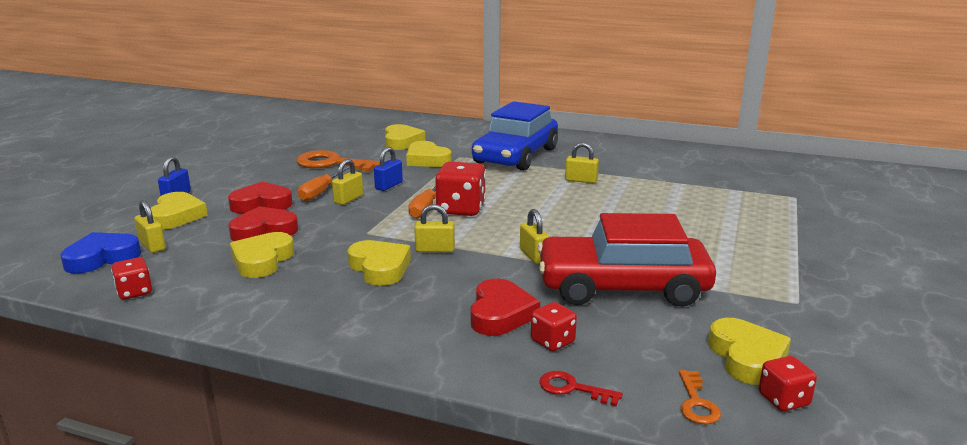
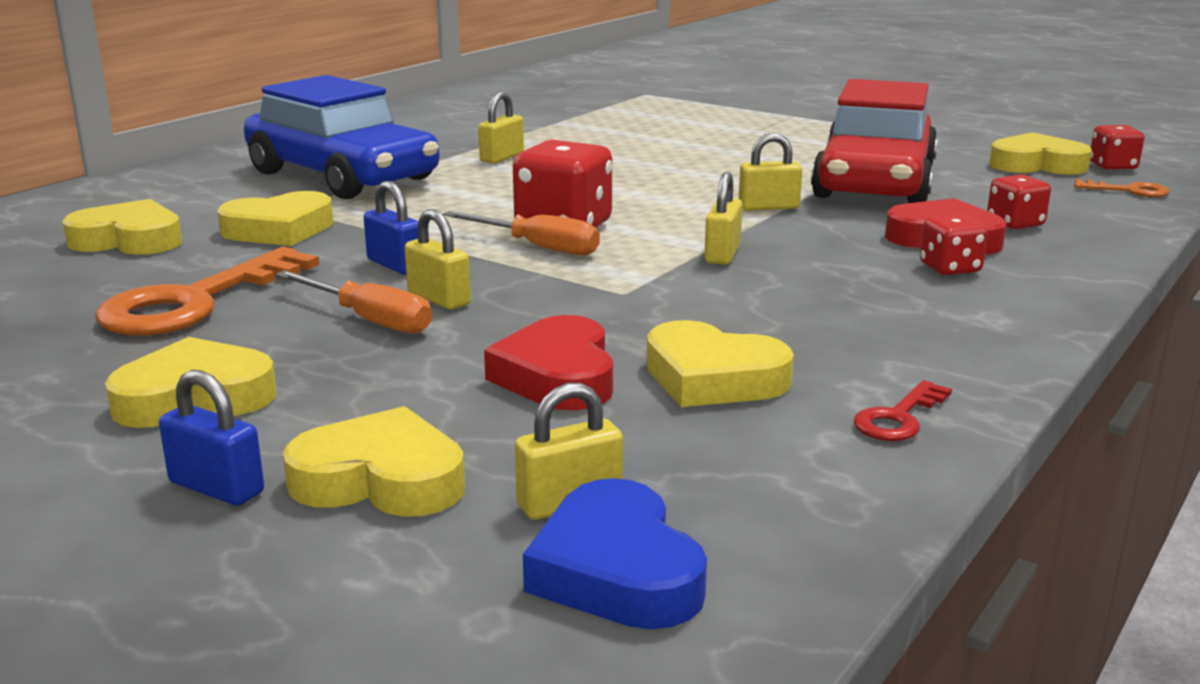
camera: 75 degrees left, 0 degrees up
(134, 292) = (835, 507): red dice -> red dice (950, 268)
(261, 204) = (388, 378): red heart -> none
(380, 268) = (780, 291): yellow heart -> yellow heart (195, 397)
(573, 388) = (1118, 227): red key -> red key (898, 418)

